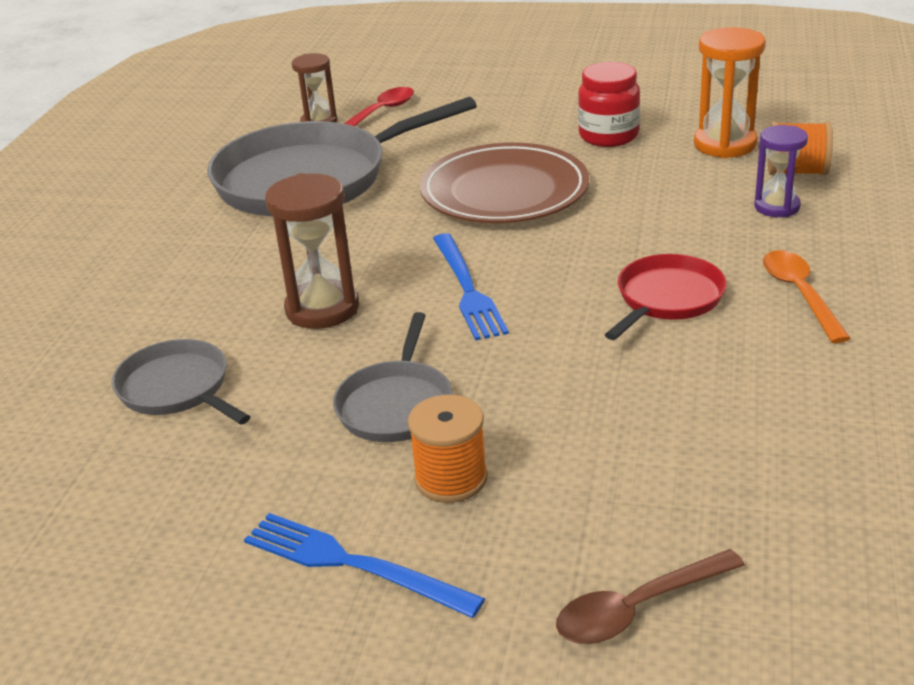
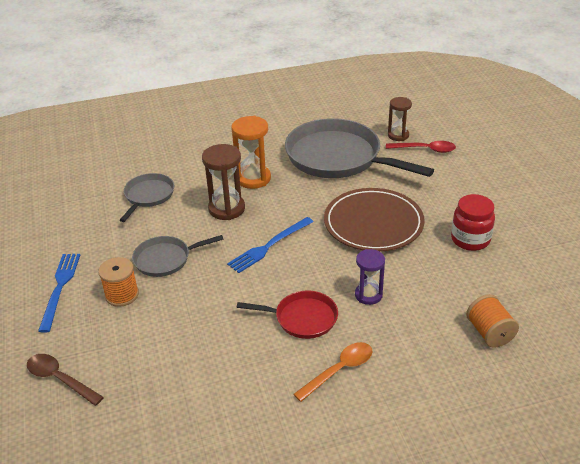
camera: 60 degrees right, 5 degrees up
(725, 144) = (500, 291): orange hourglass -> orange hourglass (253, 178)
(777, 207) = (435, 335): purple hourglass -> purple hourglass (368, 295)

